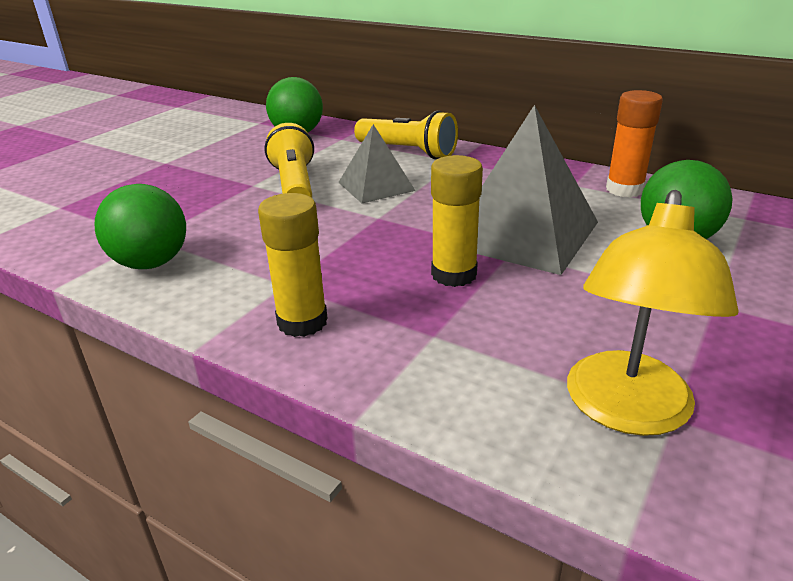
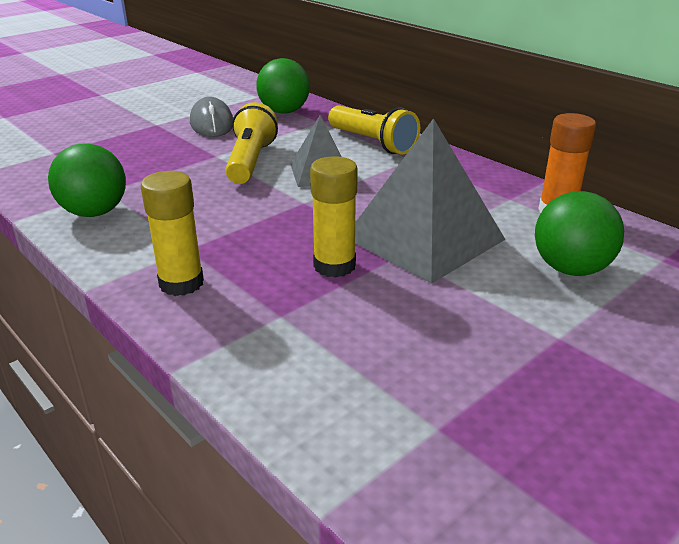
camera: 15 degrees right, 0 degrees up
(227, 154) = (212, 123): none -> grey mouse
(626, 411) = (399, 413): yellow lamp -> none

